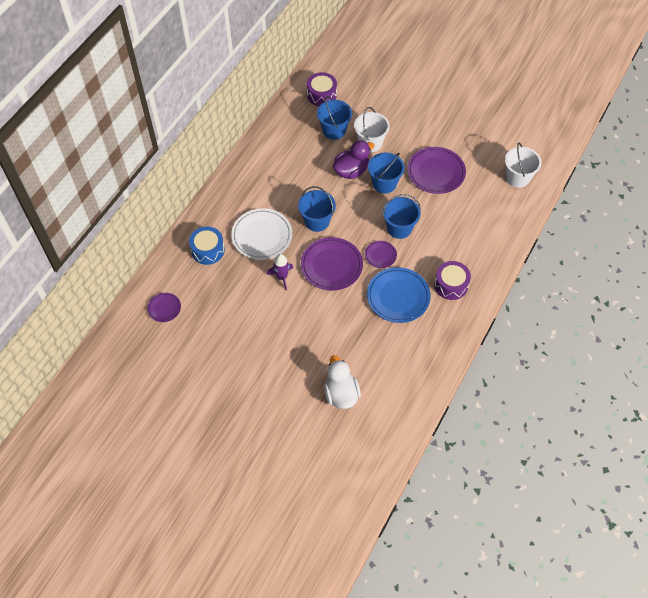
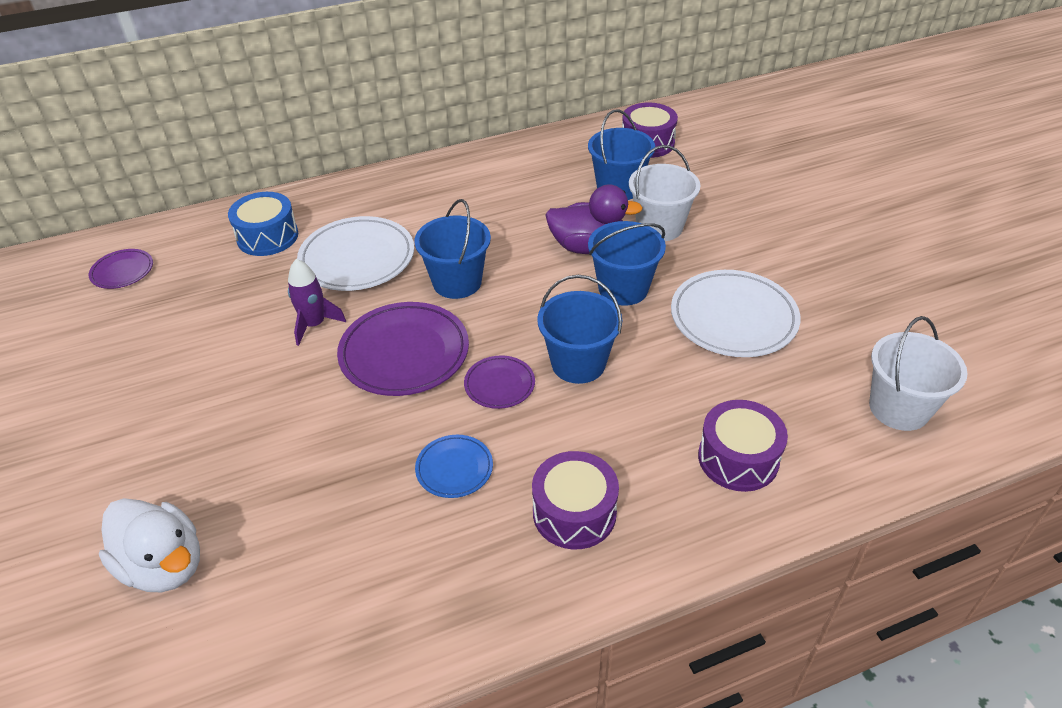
camera: 40 degrees right, 15 degrees down
(341, 393) = (164, 565): white duck -> white duck turned 105 degrees clockwise
(398, 297) = (454, 468): blue plate -> blue plate, size x0.52
(436, 172) = (733, 318): purple plate -> white plate
(483, 231) = (738, 458): none -> purple drum

